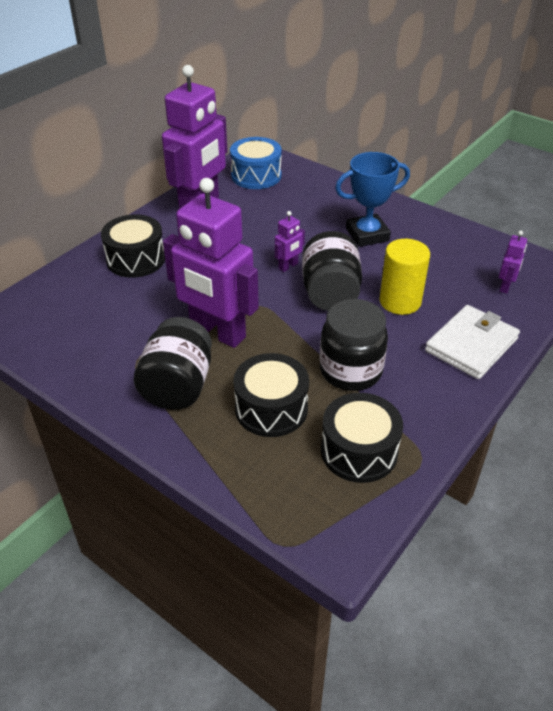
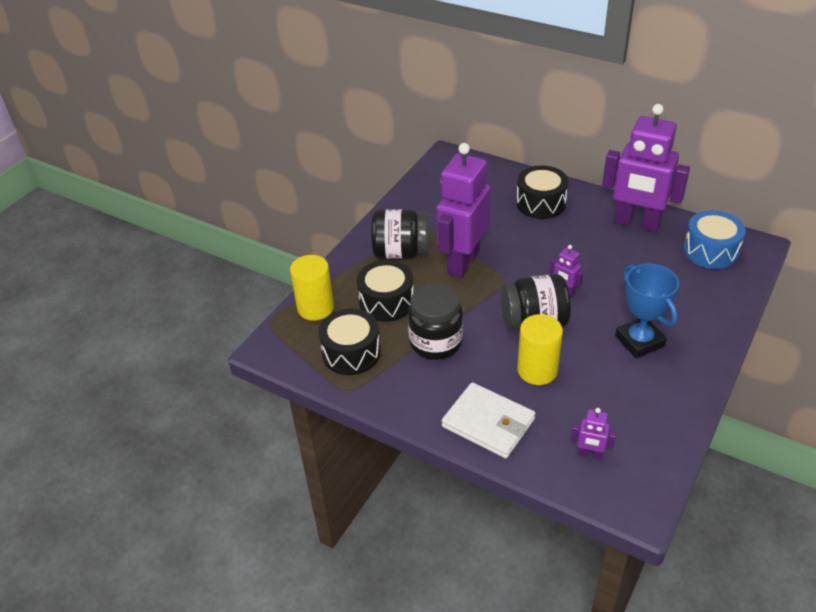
camera: 85 degrees right, 0 degrees up
(265, 486) = (315, 308): none -> yellow cylinder

